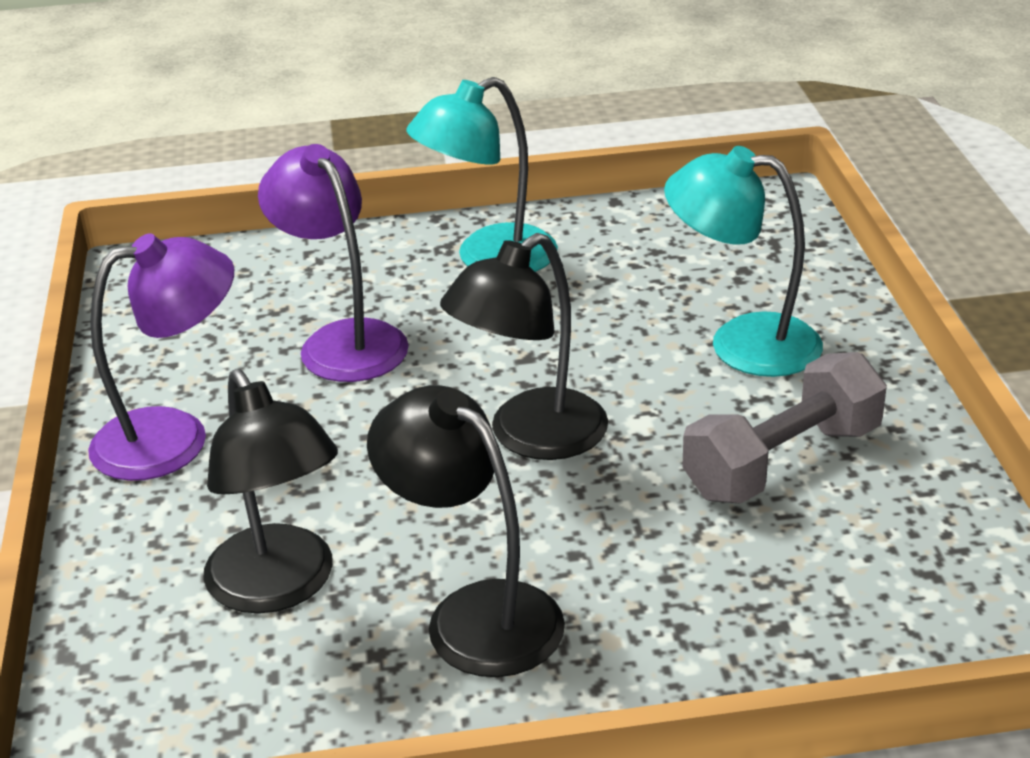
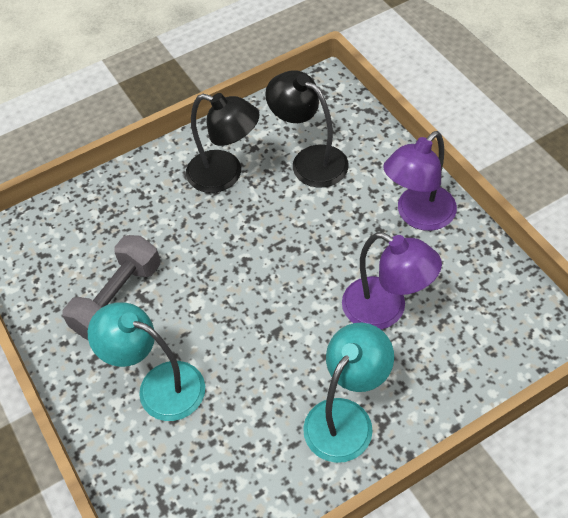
camera: 160 degrees right, 20 degrees up
(531, 437) = (246, 274): black lamp -> none
(742, 343) = (159, 385): turquoise lamp -> turquoise lamp turned 150 degrees counterclockwise

